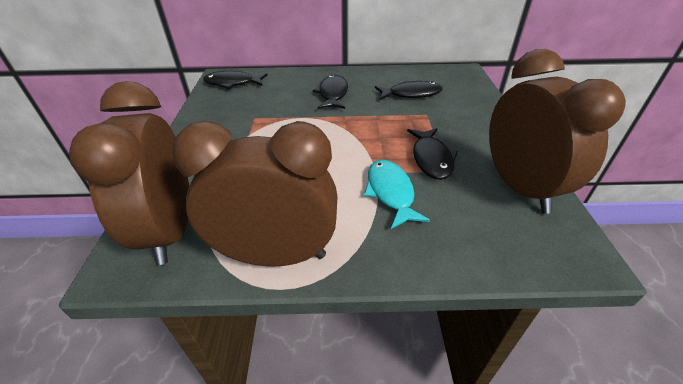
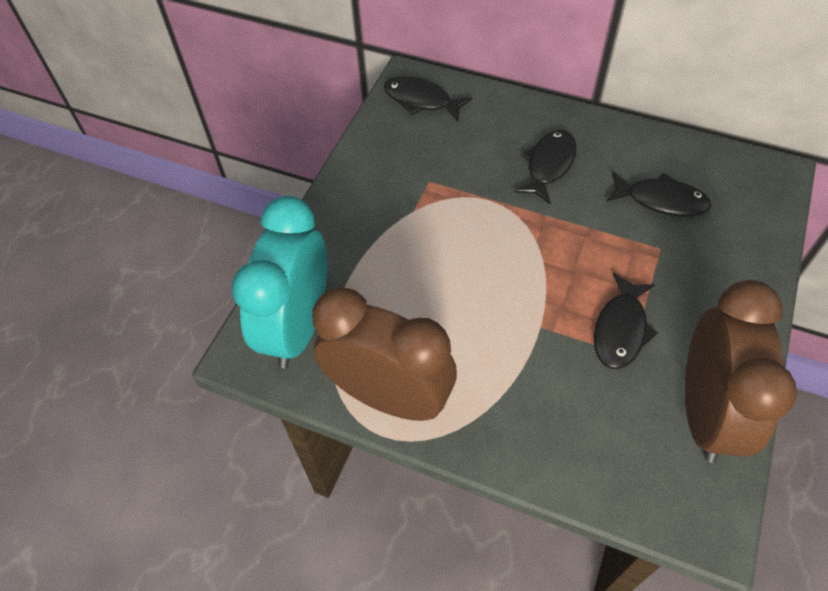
camera: 25 degrees right, 15 degrees up
(171, 230) = (298, 327): brown clock -> turquoise clock
(390, 192) = (543, 362): turquoise fish -> none

